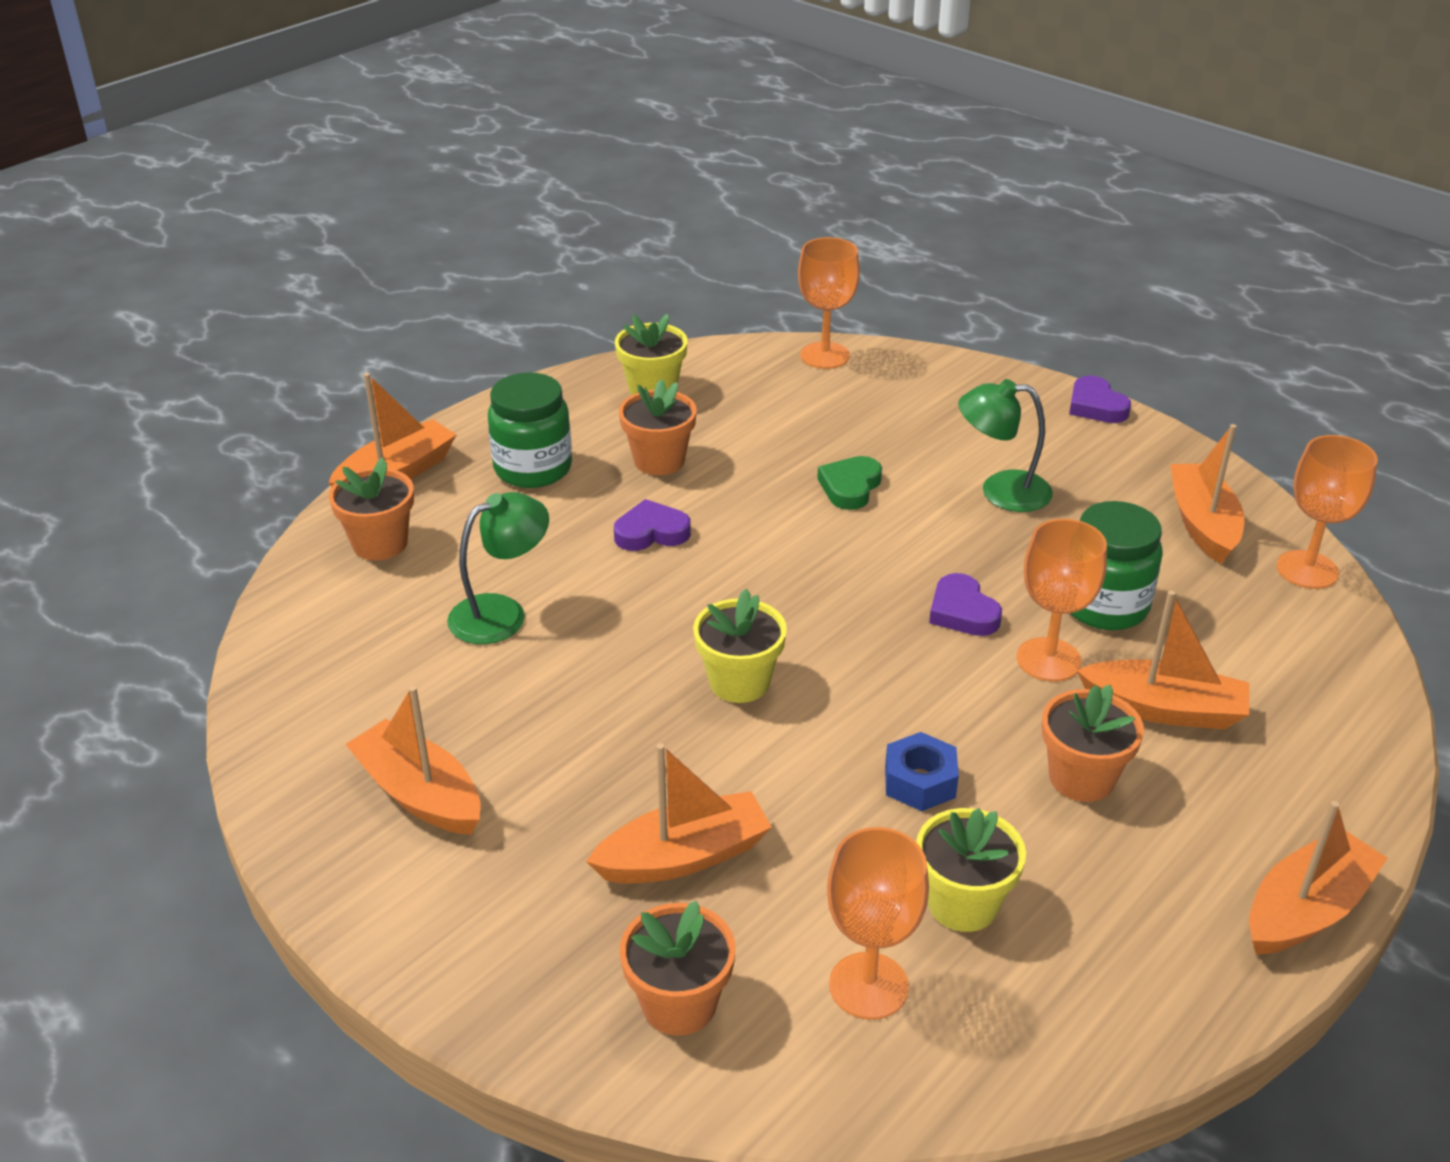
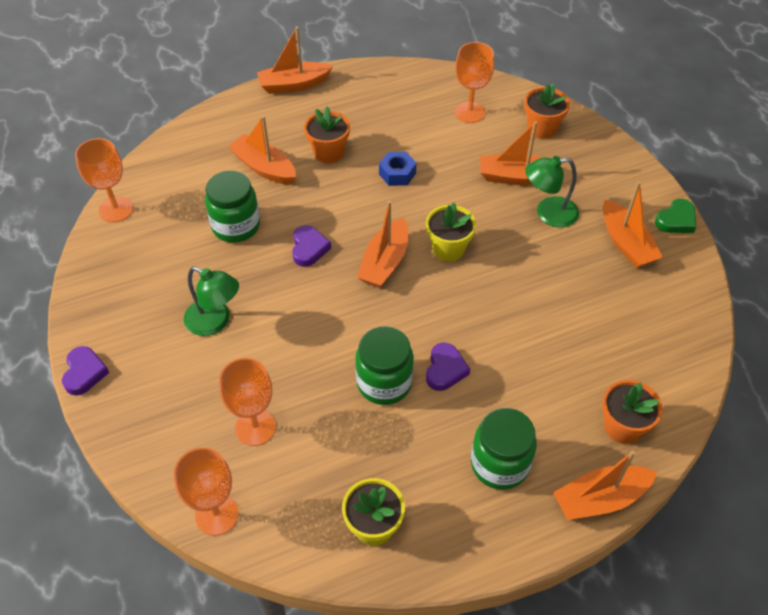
camera: 155 degrees left, 15 degrees up
(502, 613) = (558, 338): green lamp -> green lamp (548, 213)
(651, 532) = (445, 369): purple heart -> purple heart turned 90 degrees counterclockwise
(659, 460) = (408, 437): orange flower pot -> none
(724, 497) = (384, 383): none -> green jar
(850, 487) = (301, 361): green heart -> green heart (676, 220)
(962, 904) = (416, 125): yellow flower pot -> none
(1048, 660) = (291, 208): orange goblet -> orange goblet (255, 427)
(1202, 524) = (132, 255): orange boat -> orange boat (385, 262)

